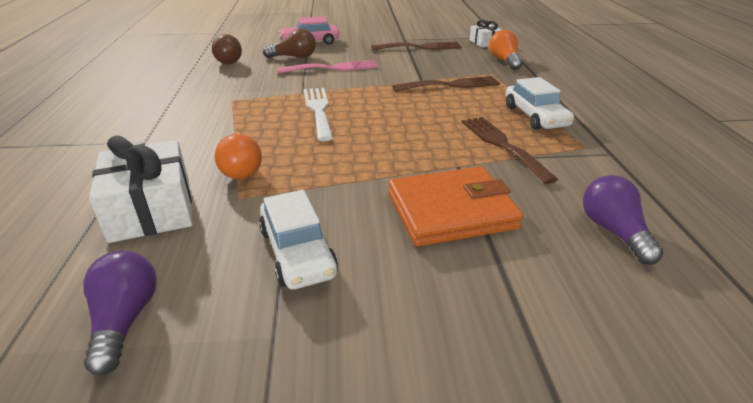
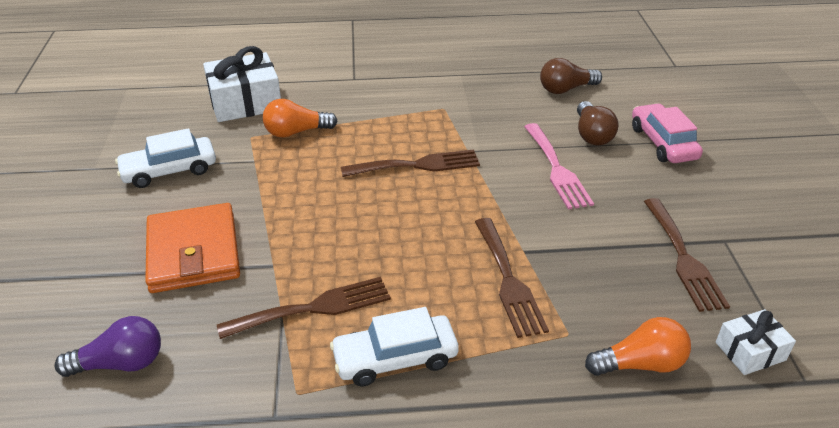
camera: 90 degrees right, 5 degrees up
(125, 320) = (133, 116): purple light bulb -> none
(318, 110) = (417, 165): white fork -> brown fork

